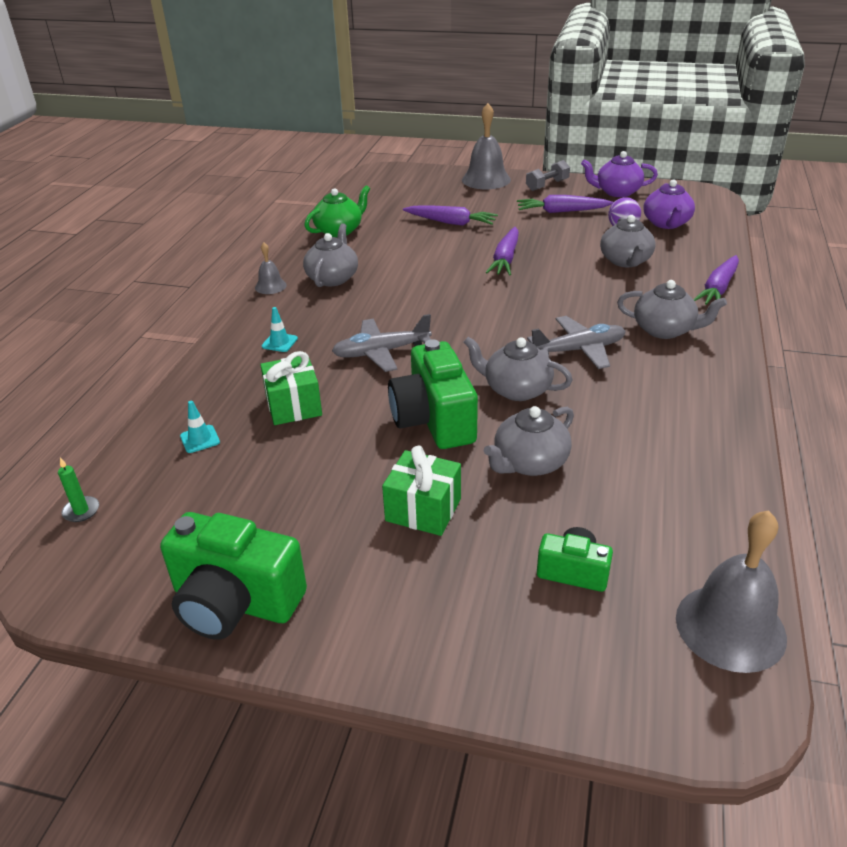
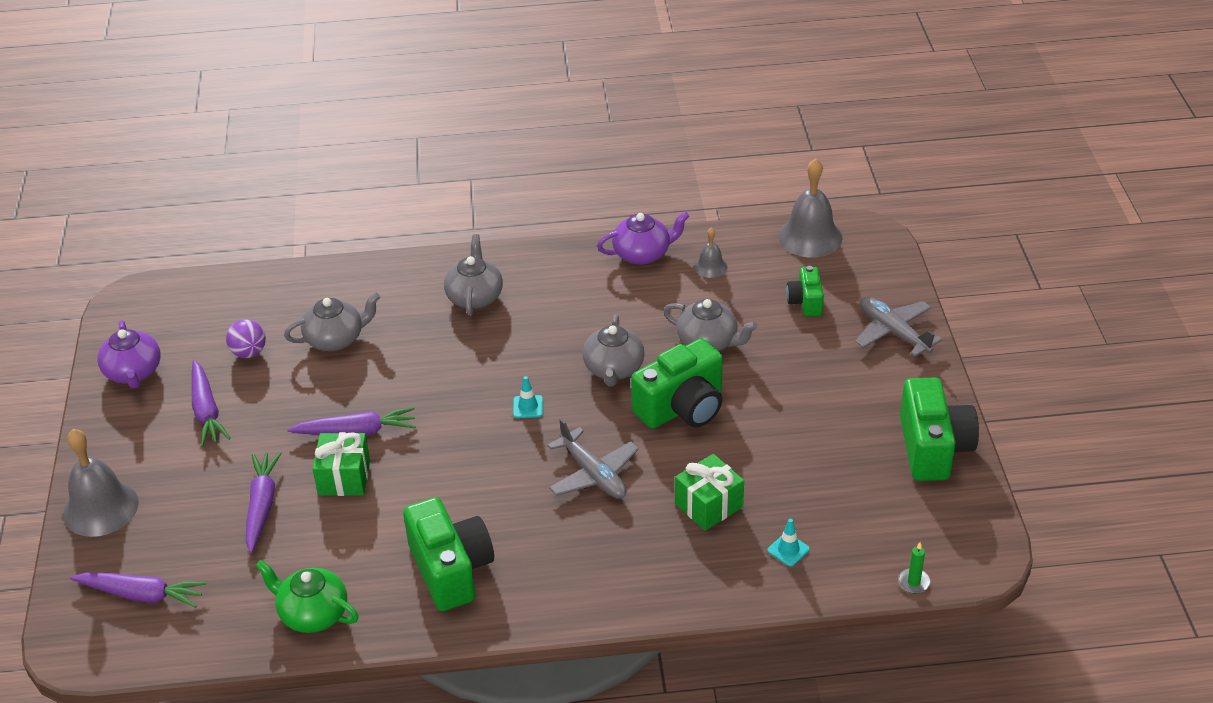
camera: 110 degrees left, 5 degrees up
(270, 286) = (491, 622): grey bell -> grey bell (710, 267)
(279, 342) = (609, 560): turquoise traffic cone -> turquoise traffic cone (528, 407)
(333, 278) = (451, 570): grey teapot -> green camera
(423, 509) = (791, 384): green gift -> green gift (344, 477)
(547, 185) = (116, 441): grey dumbbell -> none
(579, 350) = (532, 343): grey plane -> grey plane (894, 332)
(666, 223) = (227, 321): purple teapot -> purple teapot (643, 254)
(718, 289) = (381, 272): purple carrot -> purple carrot (141, 595)

